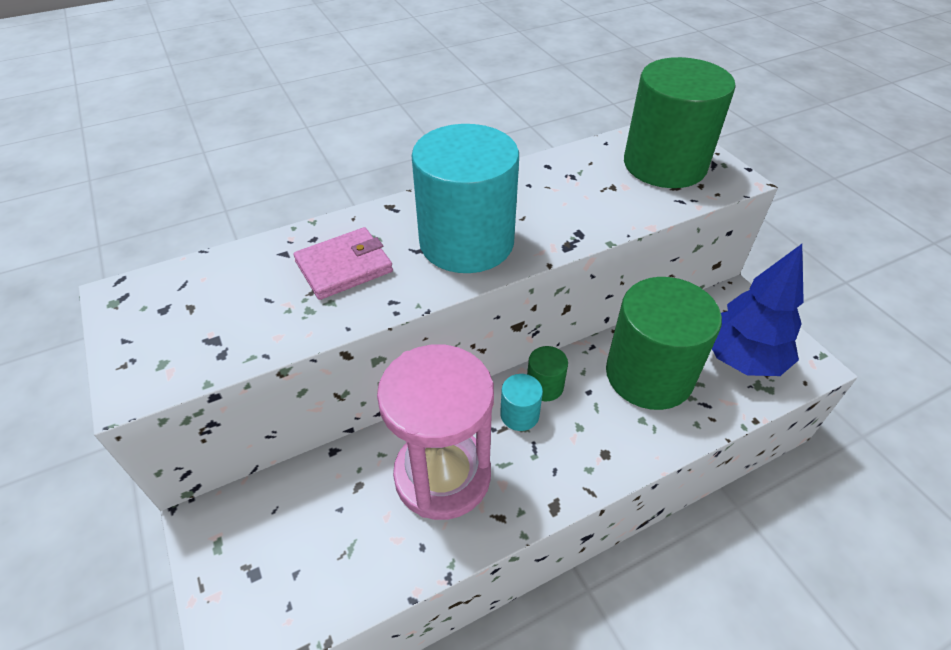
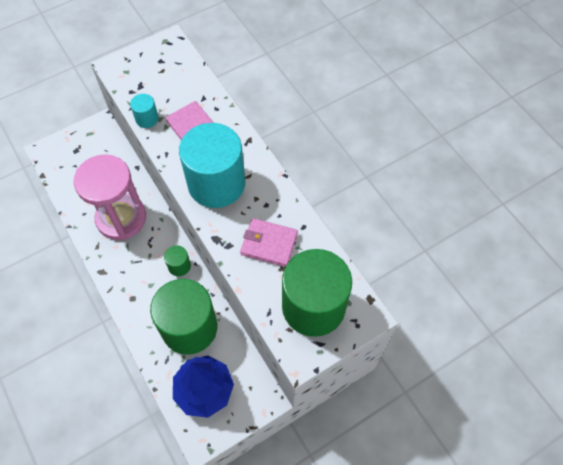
camera: 85 degrees right, 15 degrees up
(519, 414) = (159, 253): turquoise cylinder -> turquoise cylinder (147, 119)
(575, 195) = (269, 244): none -> pink wallet

